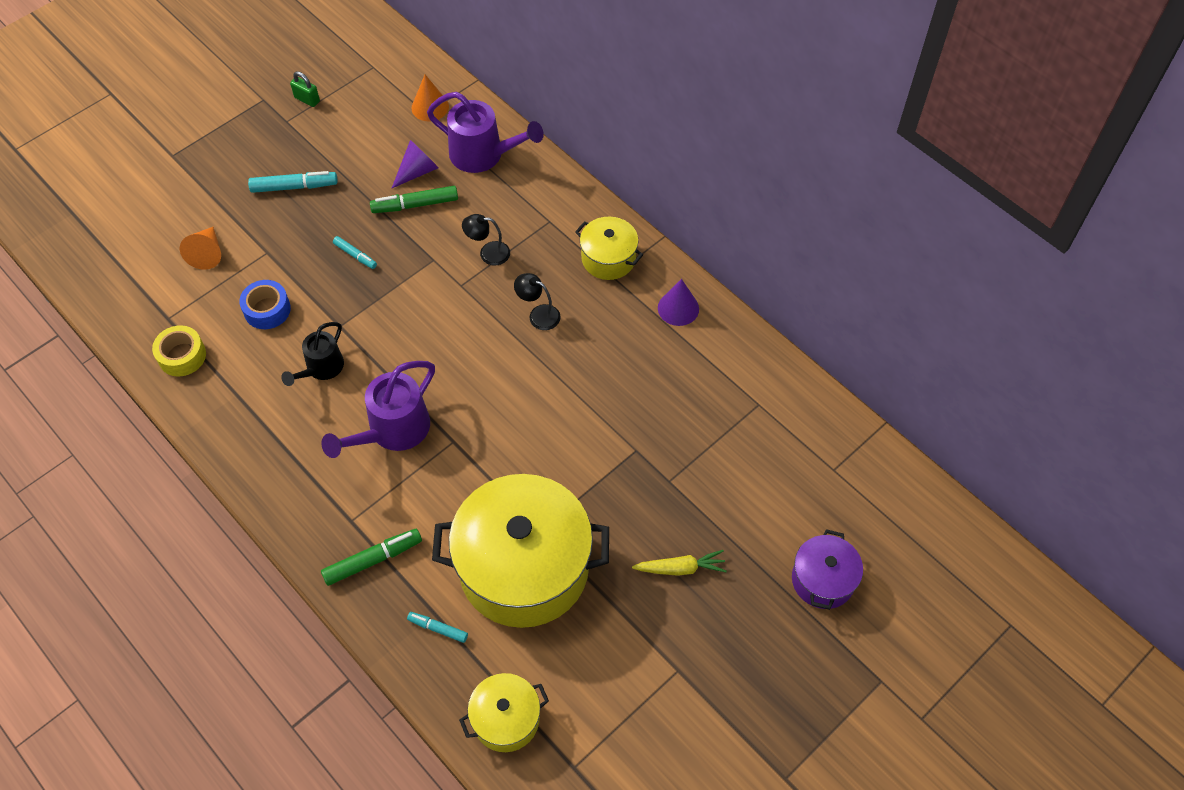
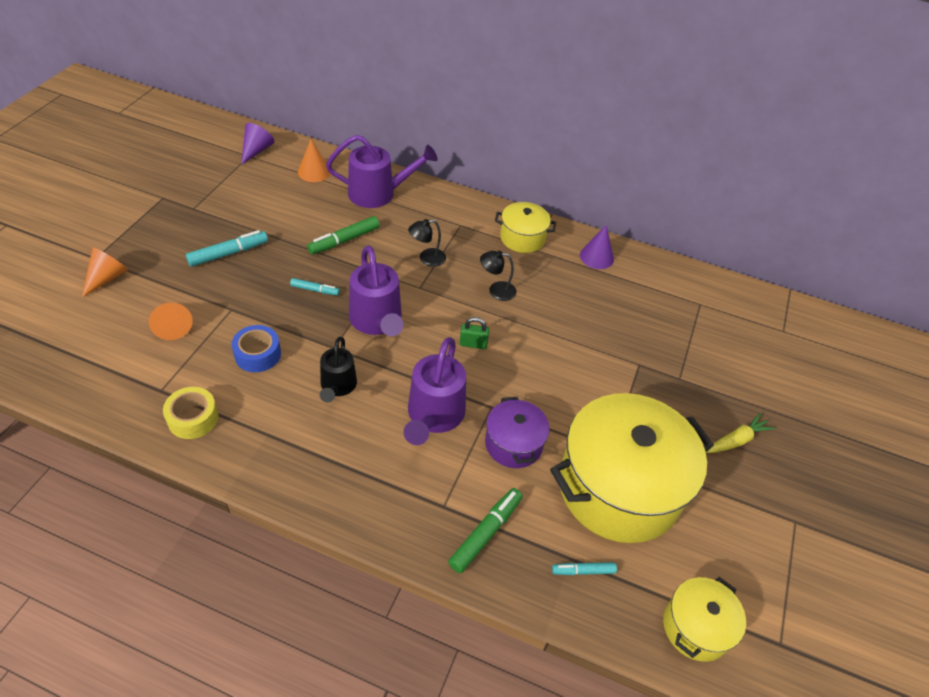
camera: 30 degrees left, 10 degrees down
(173, 182) = (107, 278): none -> orange cone
(307, 99) = (203, 189): green padlock -> green padlock (473, 344)
(396, 311) = (377, 322): none -> purple watering can
(417, 171) = (331, 217): purple cone -> purple cone (256, 151)
(823, 580) = (838, 410): purple pot -> purple pot (513, 444)

